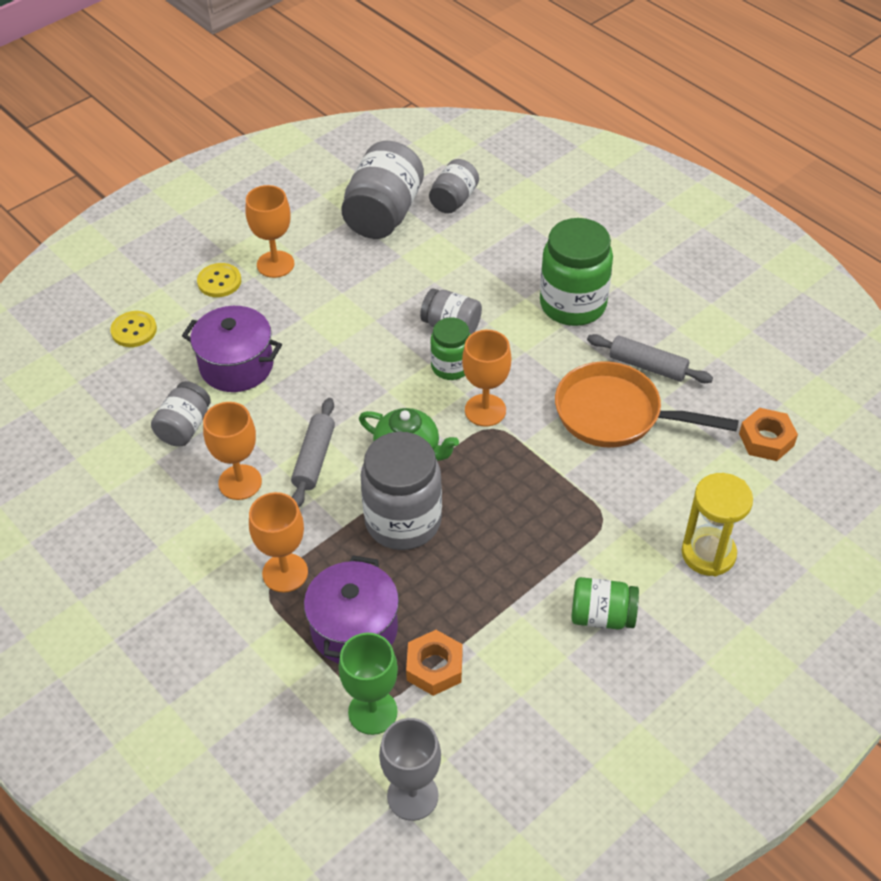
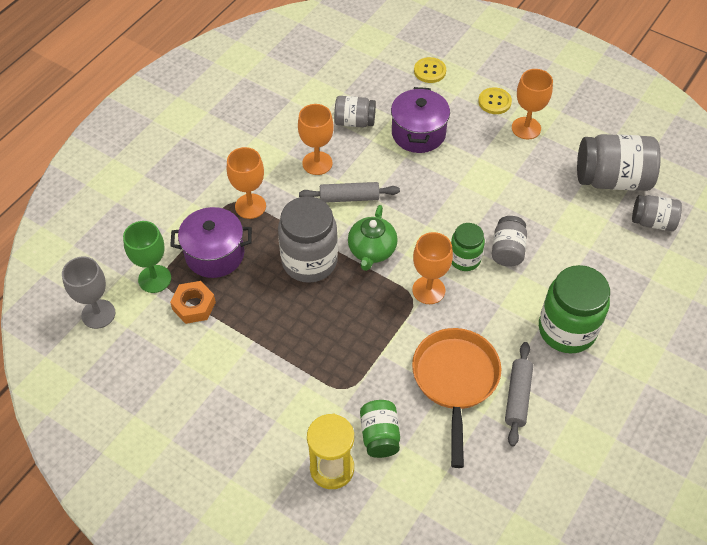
camera: 75 degrees right, 5 degrees up
(602, 616) = (256, 401): green jar -> green jar (379, 436)
(766, 440) = (466, 502): orange nut -> none

